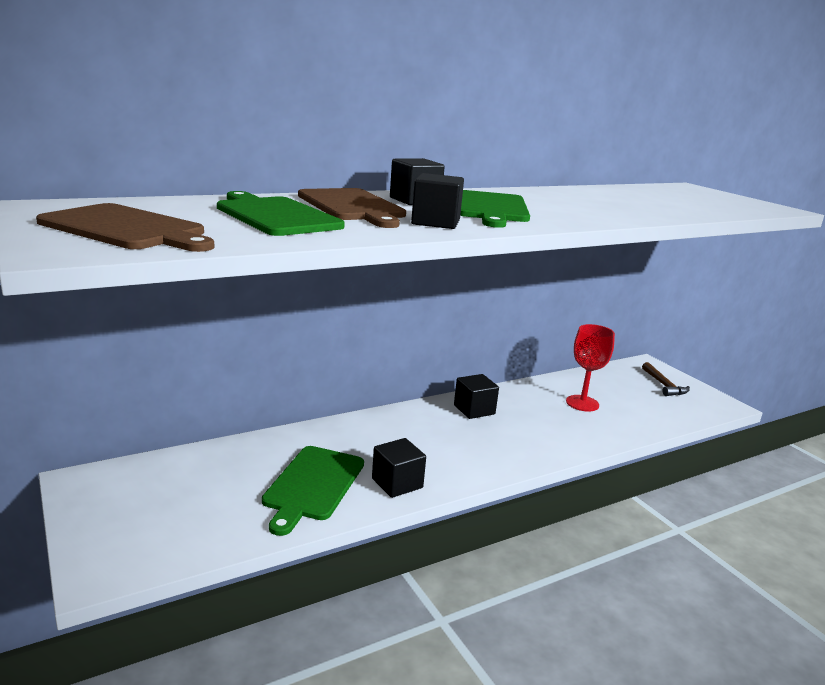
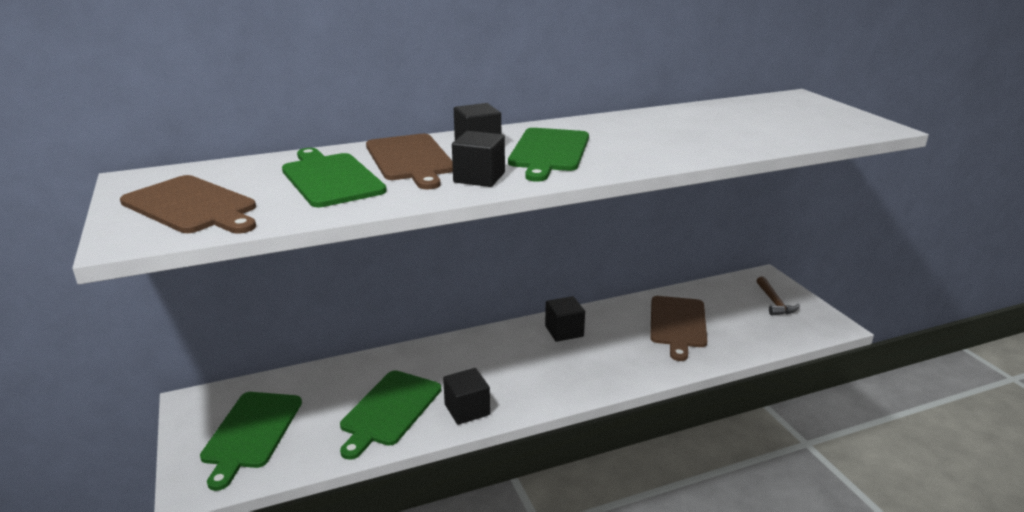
camera: 10 degrees right, 5 degrees up
(159, 511) = (251, 432): none -> green cutting board
(582, 403) = (678, 324): red goblet -> brown cutting board

